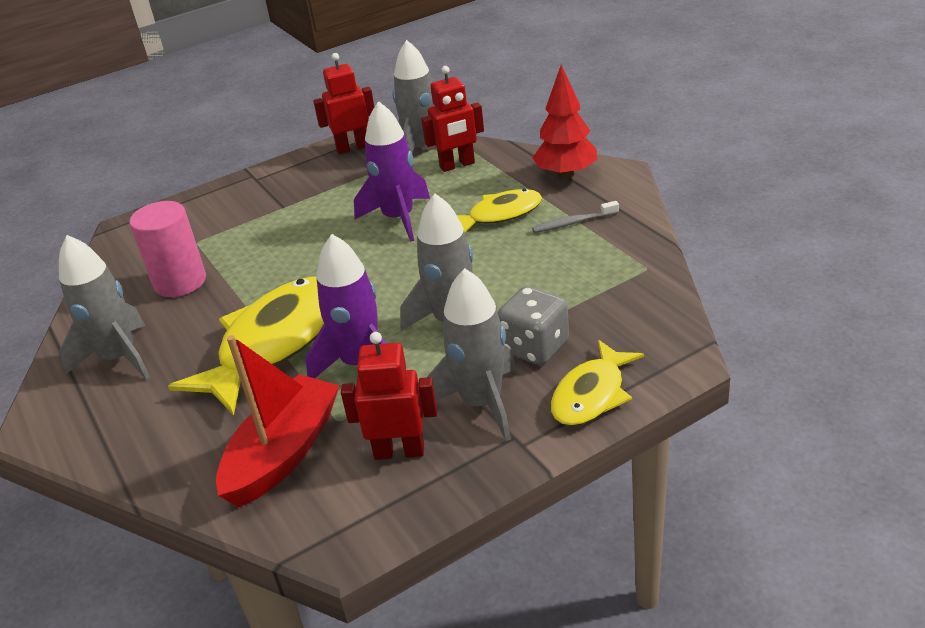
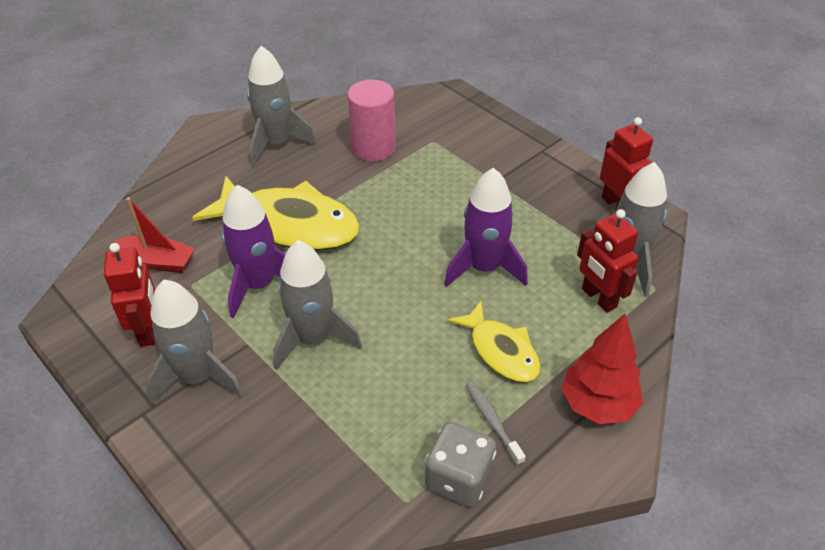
camera: 75 degrees right, 10 degrees up
(284, 453) = (158, 261): red boat -> red boat, size x0.66
(534, 347) = (272, 408): grey dice -> grey dice (459, 478)
(591, 395) = (199, 462): yellow fish -> none

